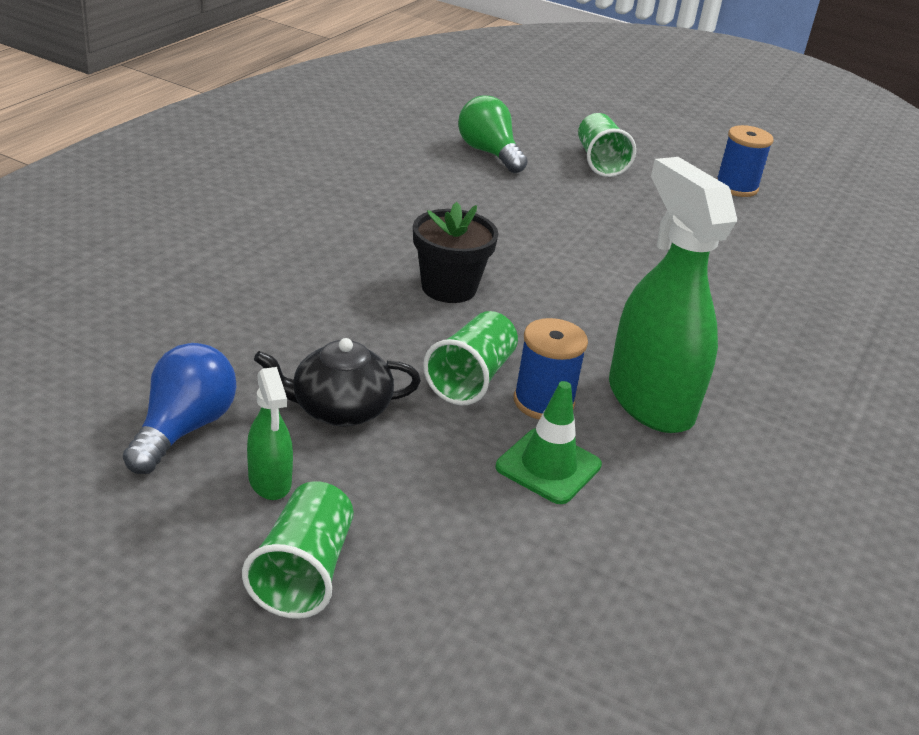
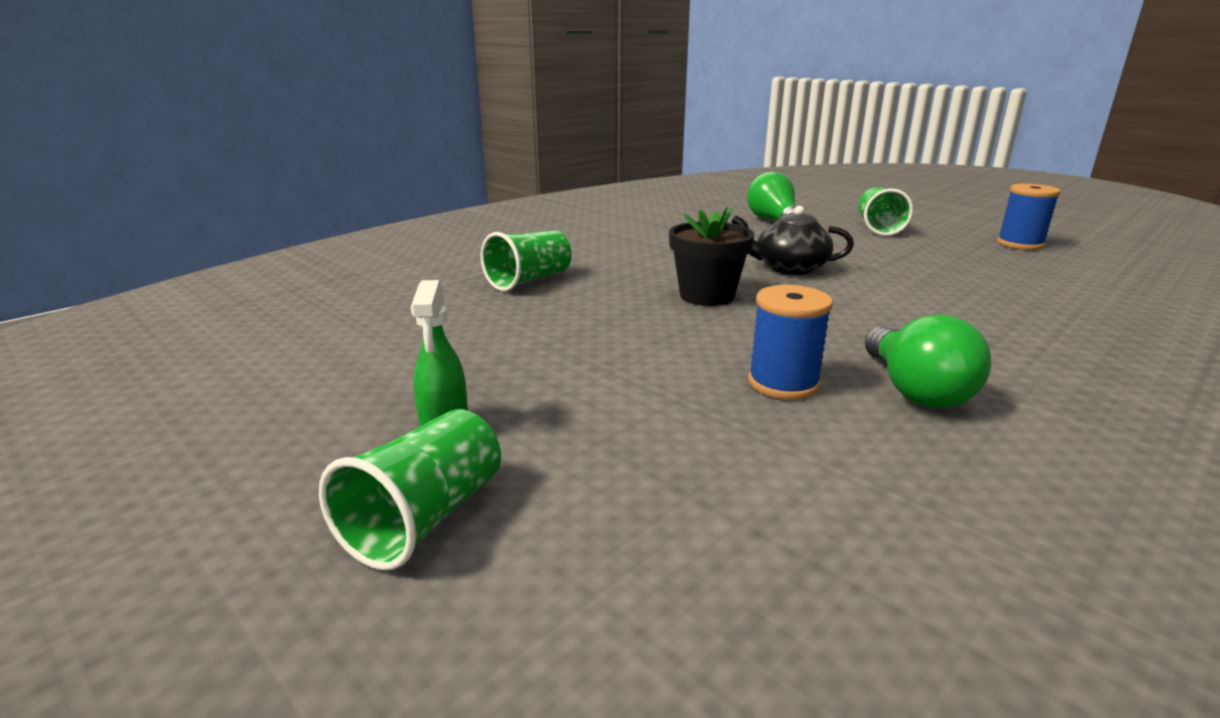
camera: 20 degrees right, 10 degrees down
(183, 429) = (389, 378): blue light bulb -> none
(339, 409) = (553, 374): black teapot -> black teapot (789, 268)
(471, 378) = (706, 359): green cup -> green cup (529, 280)
(548, 466) = (775, 441): green traffic cone -> none
(649, 400) = (915, 391): green spray bottle -> green light bulb

